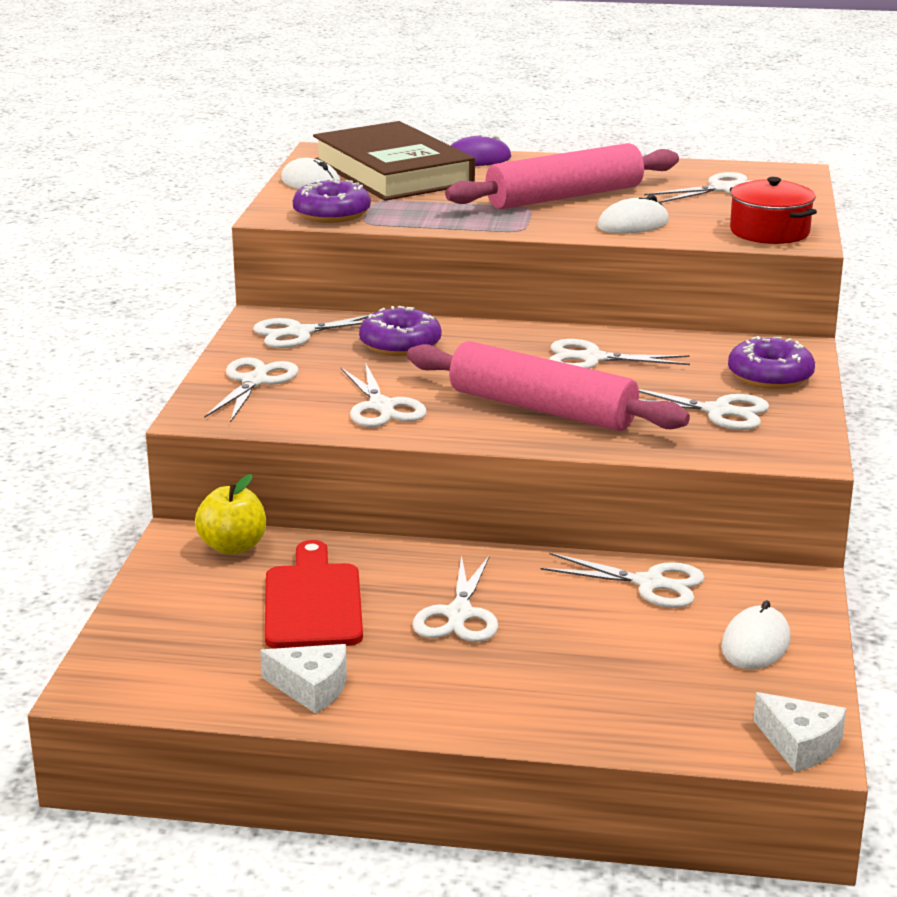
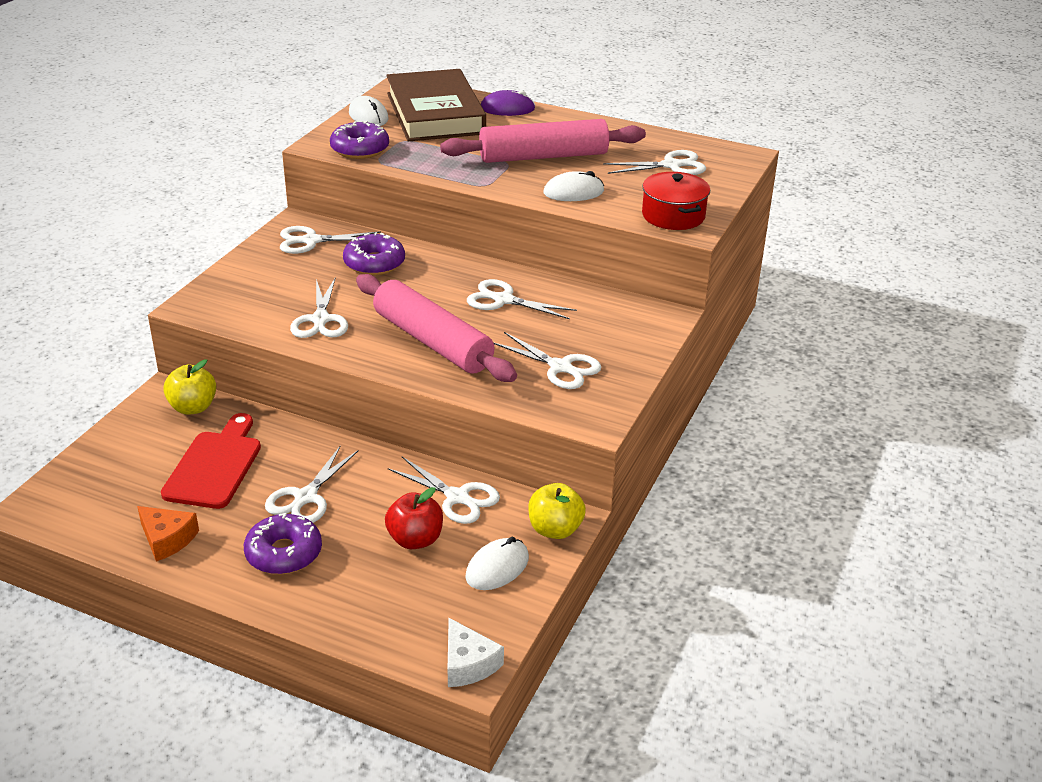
camera: 15 degrees right, 10 degrees up
(254, 382) = (250, 281): white scissors -> none
(311, 688) = (167, 539): white cheese -> orange cheese
(633, 634) = (415, 540): none -> red apple
(770, 376) = (625, 340): purple donut -> purple donut (284, 553)
(793, 595) = (555, 529): none -> yellow apple

